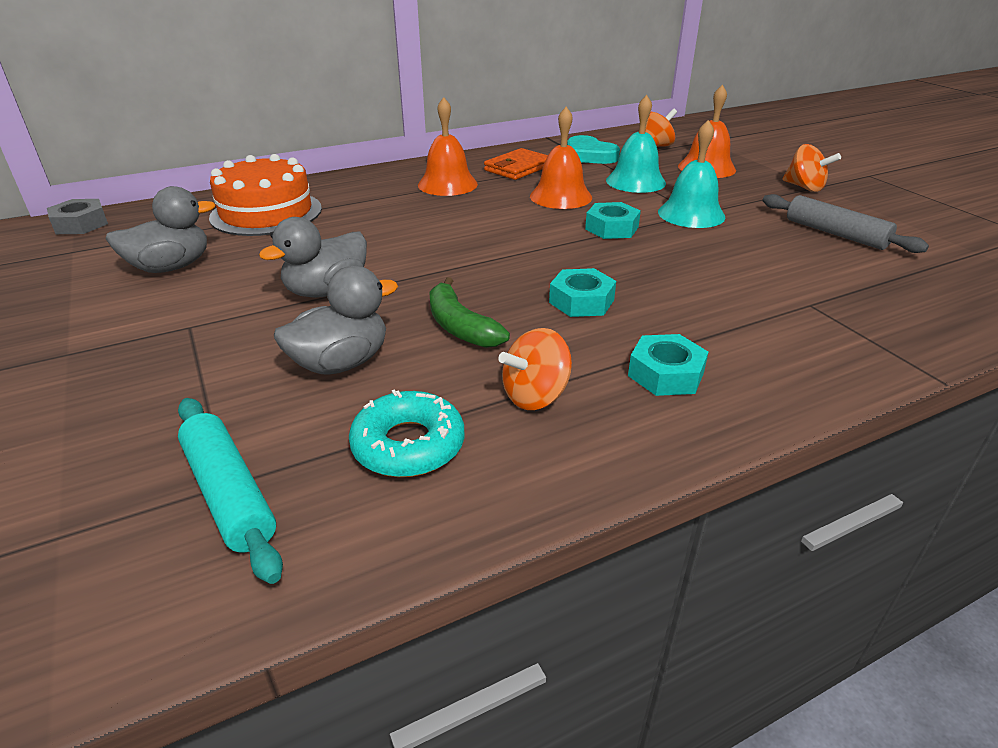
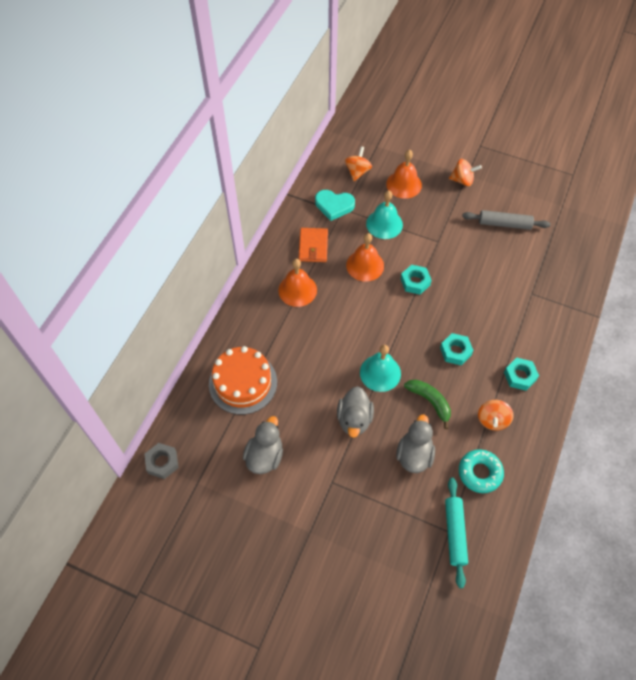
camera: 40 degrees left, 25 degrees up
(229, 494) = (454, 533): turquoise rolling pin -> turquoise rolling pin turned 75 degrees clockwise
(460, 326) = (430, 402): green banana -> green banana turned 150 degrees counterclockwise
(691, 214) = (436, 244): turquoise bell -> turquoise bell (380, 373)

